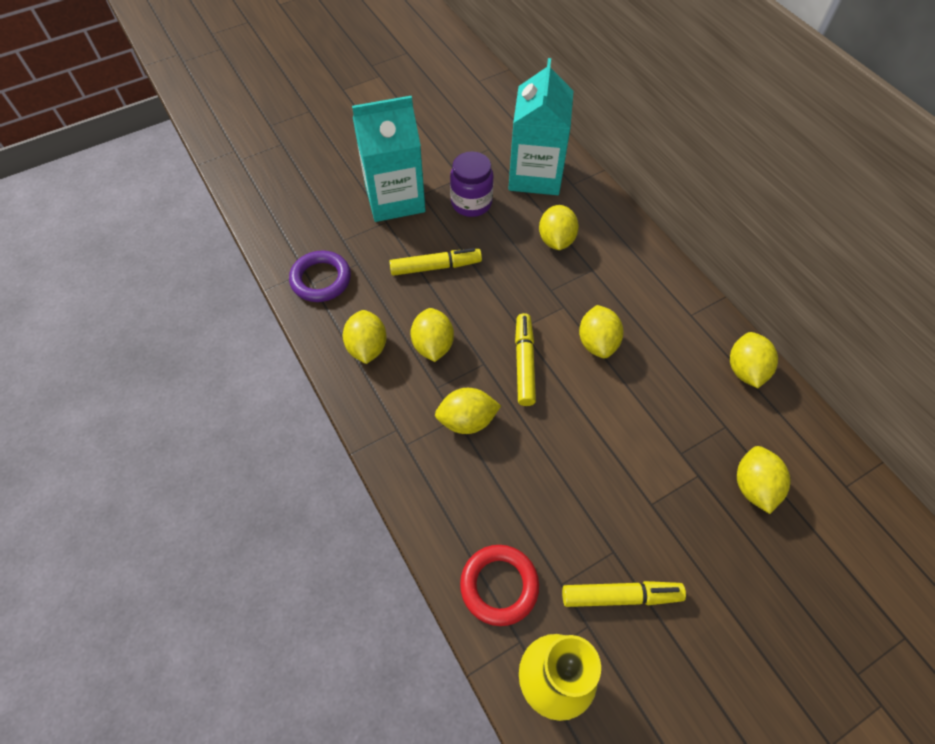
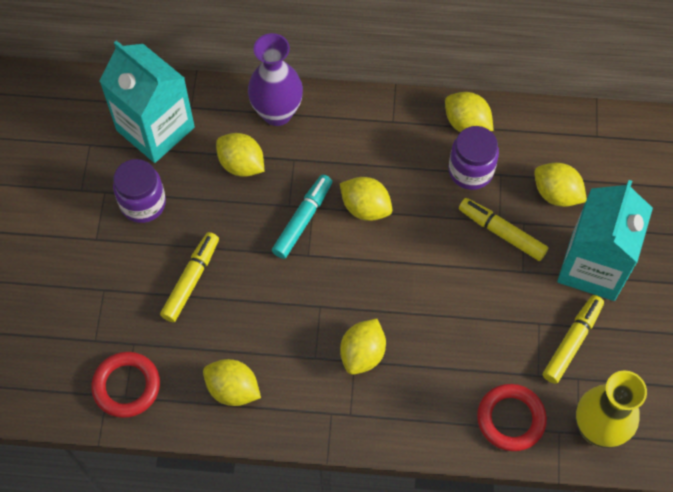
camera: 55 degrees left, 5 degrees up
(321, 279) = (126, 386): purple ring -> red ring
(395, 199) = (82, 265): turquoise carton -> turquoise carton (593, 266)
(433, 345) = (272, 334): yellow lemon -> none
(524, 363) = (343, 275): yellow marker -> yellow marker (502, 232)
(547, 306) = (303, 220): none -> turquoise marker
(619, 236) = (277, 113): none -> purple vase
(705, 400) = (470, 171): none -> purple jar

